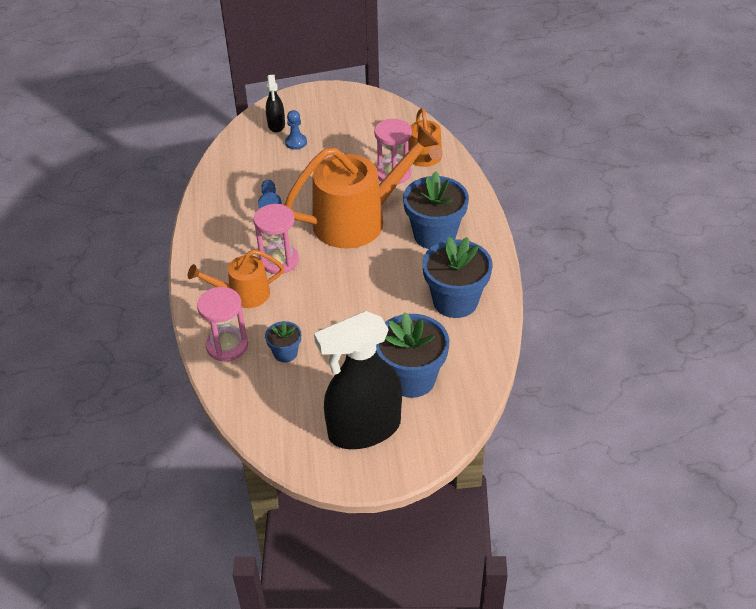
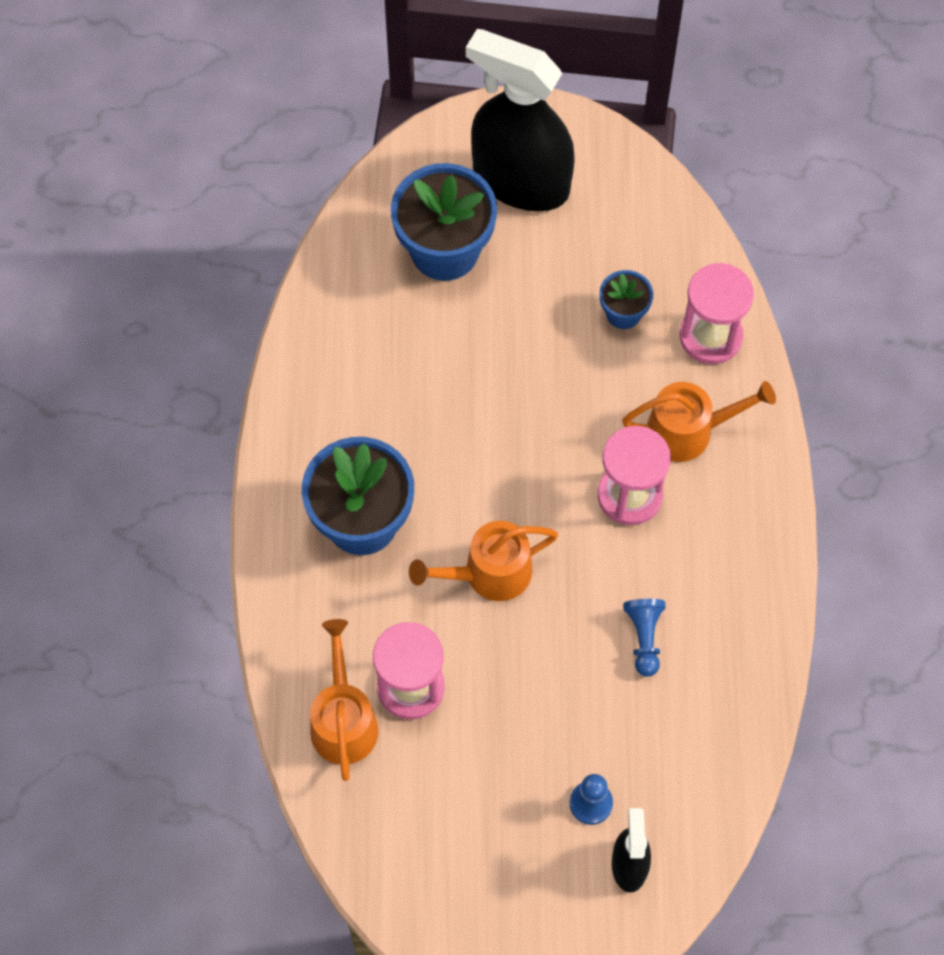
camera: 175 degrees left, 20 degrees up
(358, 220) = (489, 573): orange watering can -> orange watering can, size x0.53
(364, 429) = (520, 181): black spray bottle -> black spray bottle turned 135 degrees counterclockwise
(455, 301) = (355, 378): blue flower pot -> none

